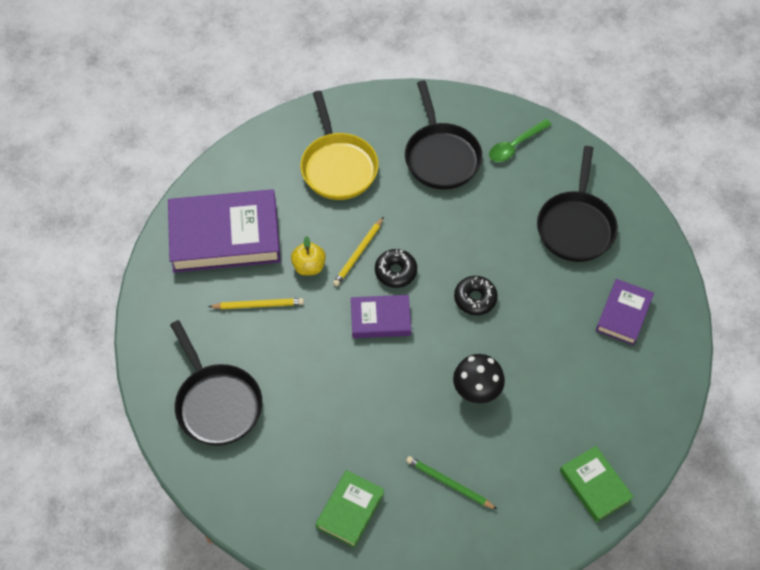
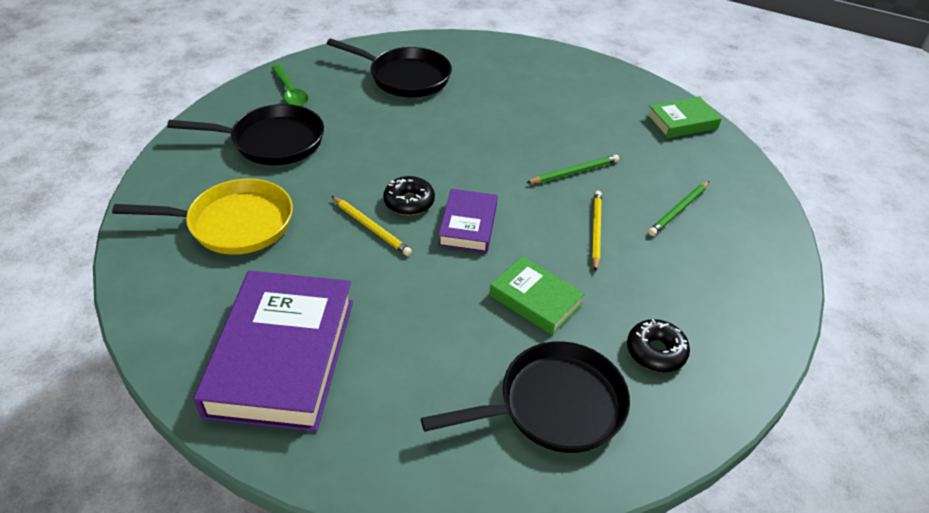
camera: 80 degrees left, 15 degrees down
(258, 305) = (410, 335): yellow pencil -> yellow pencil (595, 231)
(309, 266) = (371, 275): yellow apple -> none
(350, 510) = (712, 293): green book -> green book (535, 299)
(475, 299) = (465, 152): black donut -> black donut (655, 352)
(476, 391) = (574, 172): black mushroom -> green pencil
(623, 314) = (510, 72): purple book -> none

